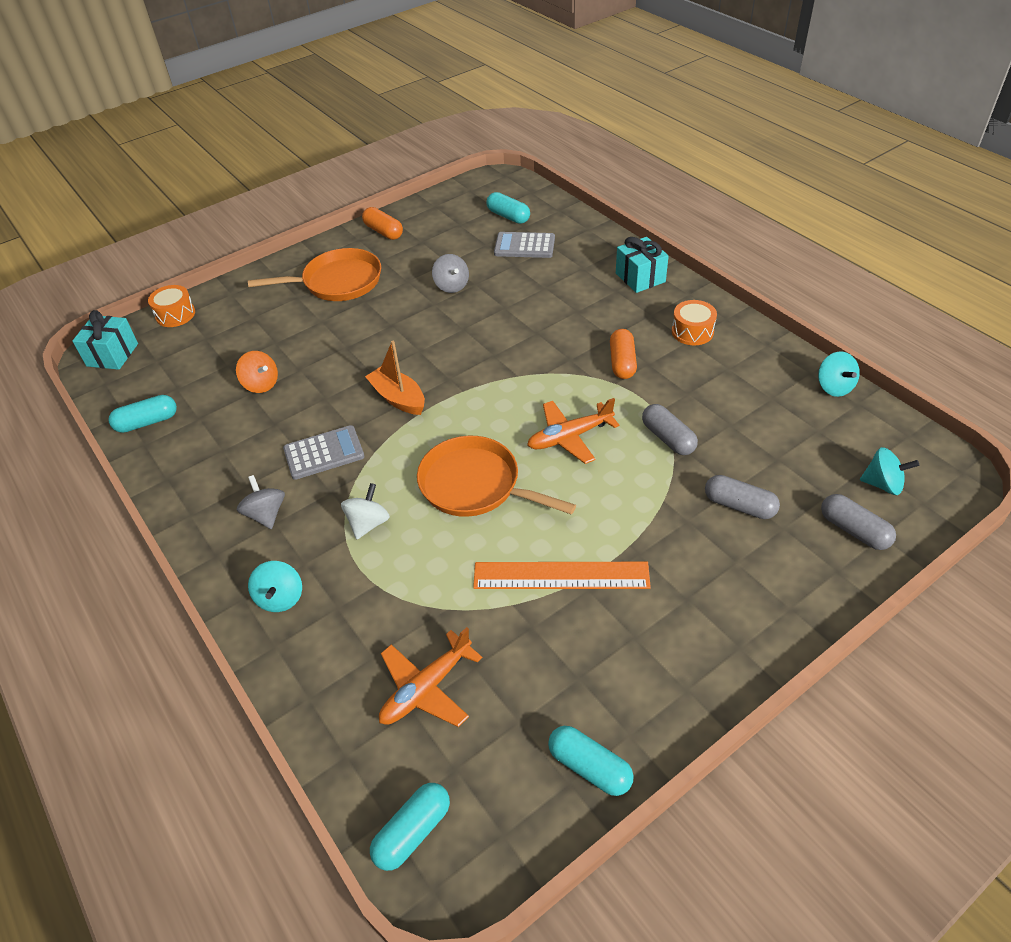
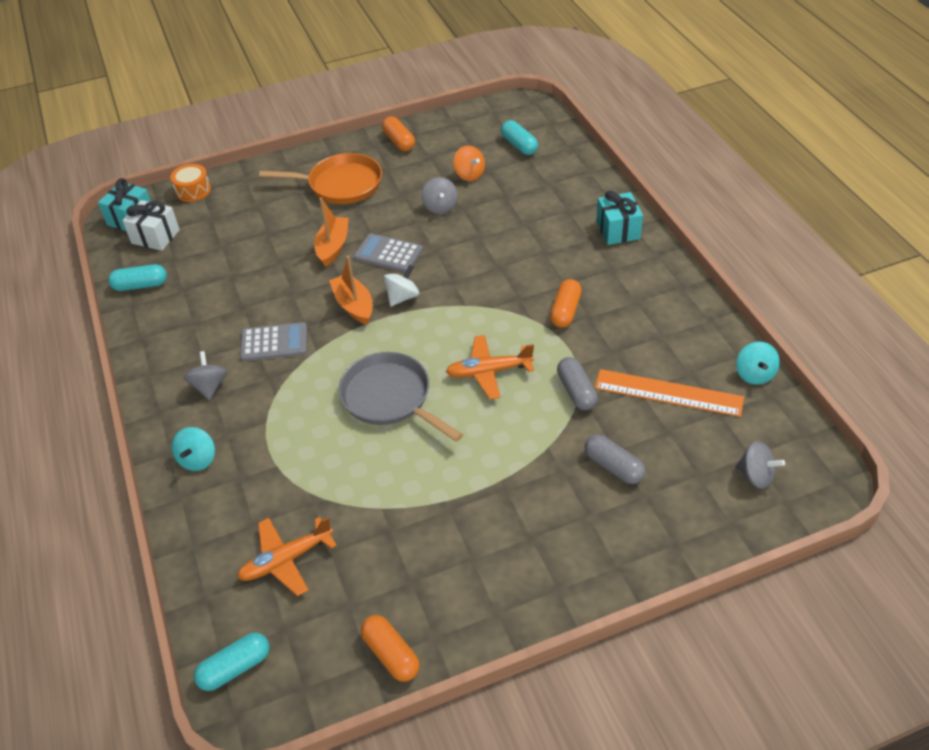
camera: 15 degrees right, 0 degrees up
(148, 368) = (155, 236): none -> white gift
(261, 384) = (243, 269): orange spinning top -> orange spinning top (469, 174)
(353, 344) = (333, 247): none -> orange boat
(368, 523) = (289, 412): white spinning top -> white spinning top (402, 297)
(475, 485) = (390, 398): orange pan -> grey pan
(524, 246) = (522, 178): grey calculator -> grey calculator (388, 253)
(561, 575) = (431, 493): orange ruler -> orange ruler (668, 393)
(589, 767) = (391, 654): turquoise capsule -> orange capsule
(692, 331) = (644, 293): orange drum -> none
(854, 530) = (707, 512): grey capsule -> none
(883, 484) = (756, 476): turquoise spinning top -> grey spinning top

